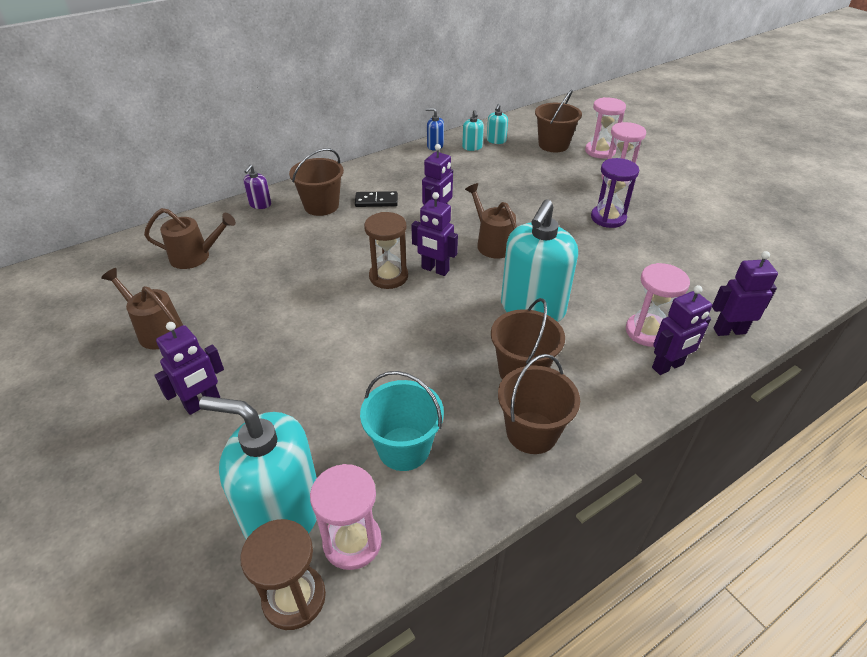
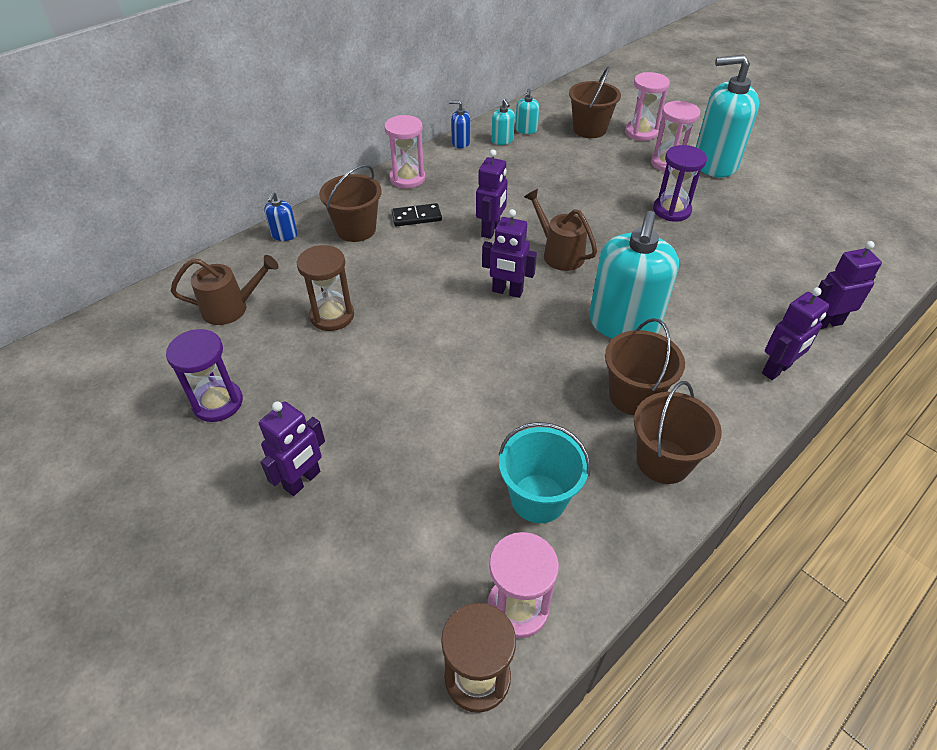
camera: 10 degrees left, 5 degrees up
(156, 330) = (218, 403): brown watering can -> purple hourglass
(260, 204) = (284, 235): purple soap dispenser -> blue soap dispenser
(283, 515) = (435, 591): turquoise soap dispenser -> turquoise soap dispenser (714, 163)
(388, 276) = (459, 306): brown hourglass -> brown hourglass (332, 316)
(647, 332) = (746, 334): pink hourglass -> pink hourglass (407, 178)

